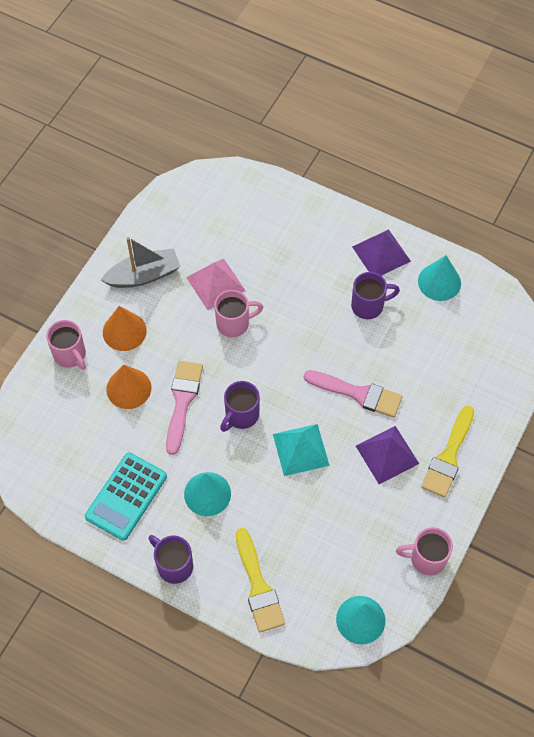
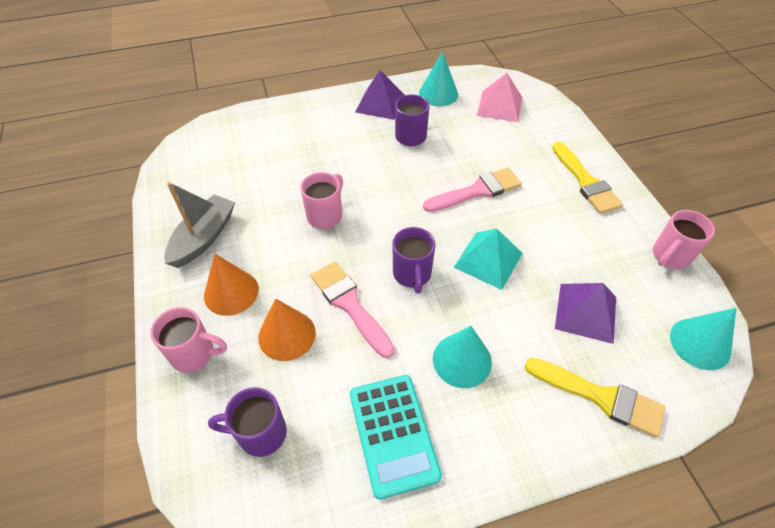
camera: 45 degrees left, 10 degrees down
(174, 565) = (513, 455): purple mug -> purple mug (260, 433)
(215, 283) = (277, 200): pink pyramid -> pink pyramid (499, 106)
(387, 454) = (549, 212): purple pyramid -> purple pyramid (586, 312)

